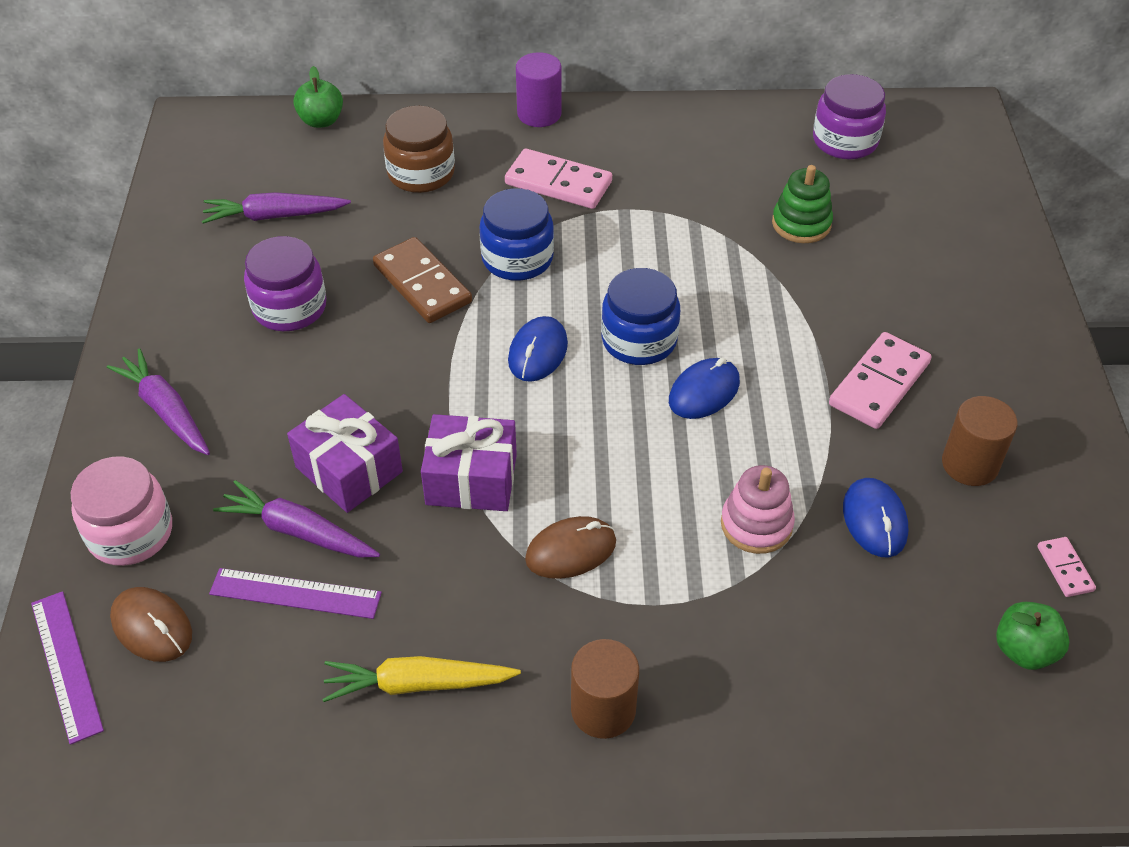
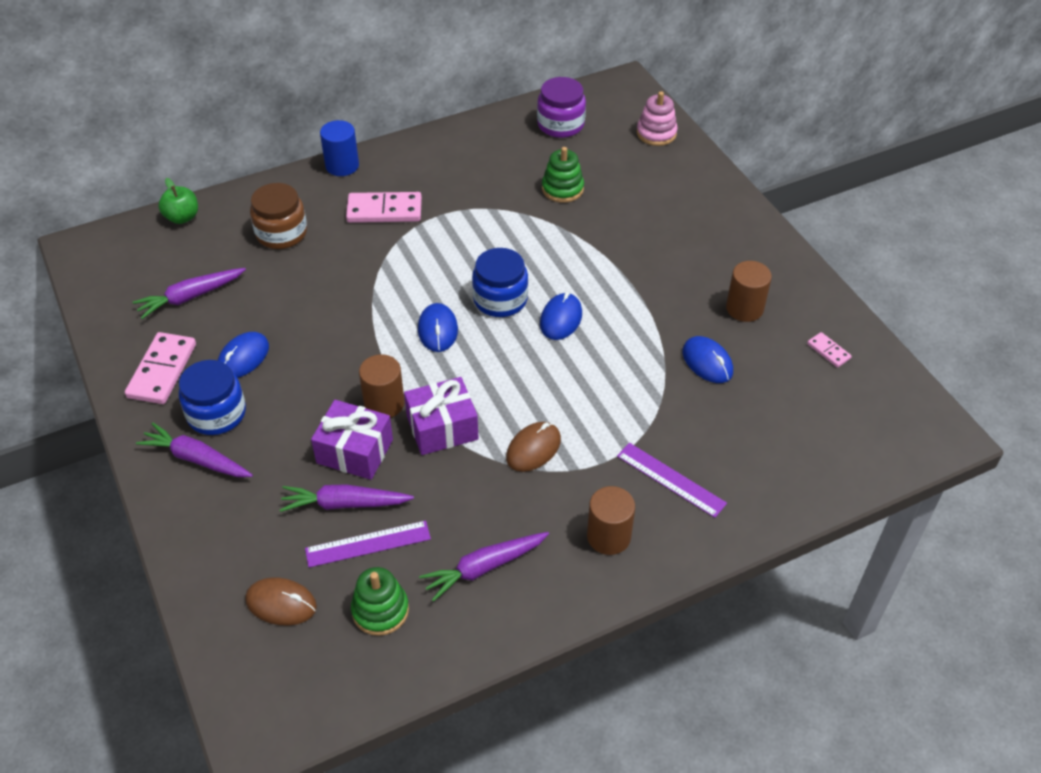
camera: 25 degrees left, 0 degrees up
(66, 665) = (235, 652): purple ruler -> purple ruler (670, 480)
(130, 533) = (225, 549): pink jar -> none
(260, 686) = (380, 610): none -> green stacking toy
(290, 307) = (243, 357): purple jar -> blue mouse
(418, 684) = (484, 568): yellow carrot -> purple carrot
(419, 422) = (384, 403): none -> brown cylinder
(422, 284) = (330, 310): brown domino -> none
(517, 258) = (386, 271): blue jar -> blue jar (216, 414)
(539, 114) = (342, 166): purple cylinder -> blue cylinder
(756, 524) = (639, 390): pink stacking toy -> pink stacking toy (656, 133)
(879, 384) = (665, 277): pink domino -> pink domino (162, 371)
(1024, 650) = (830, 407): green apple -> none

